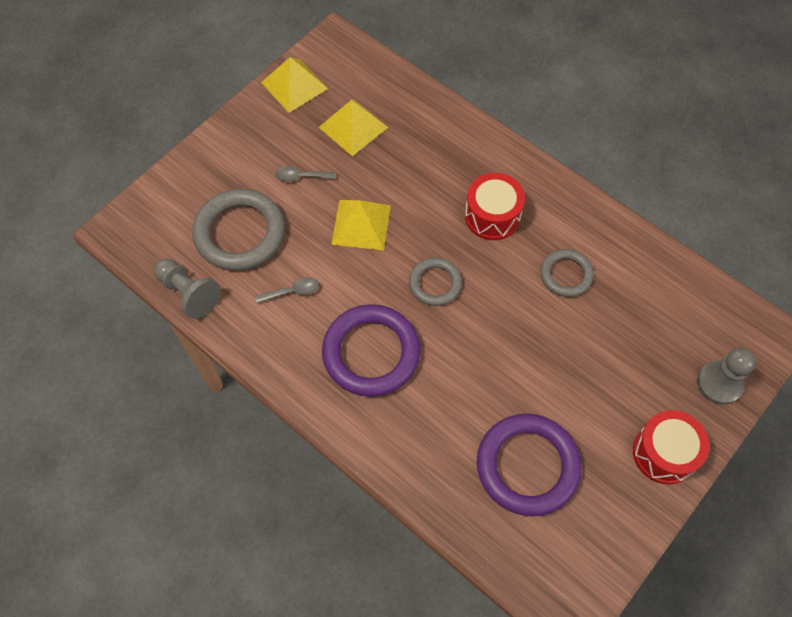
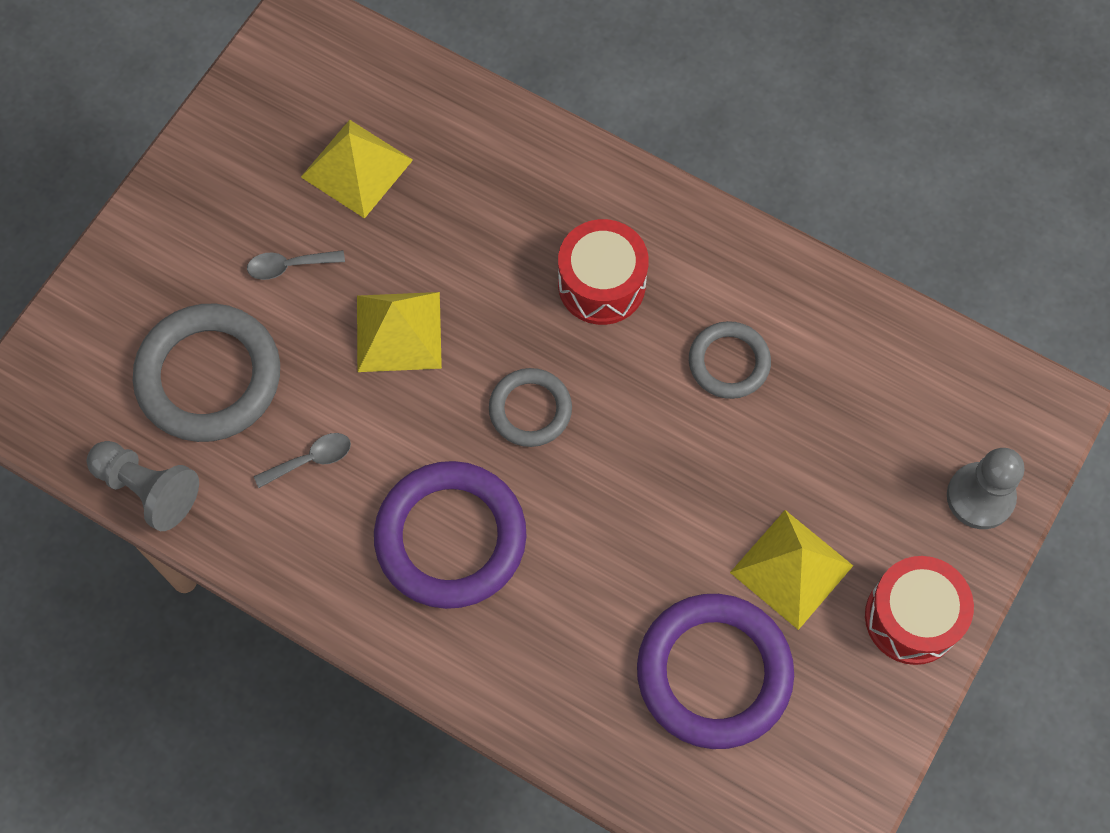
camera: 10 degrees left, 5 degrees up
(294, 85) = (248, 110): yellow pyramid -> yellow pyramid (791, 569)

